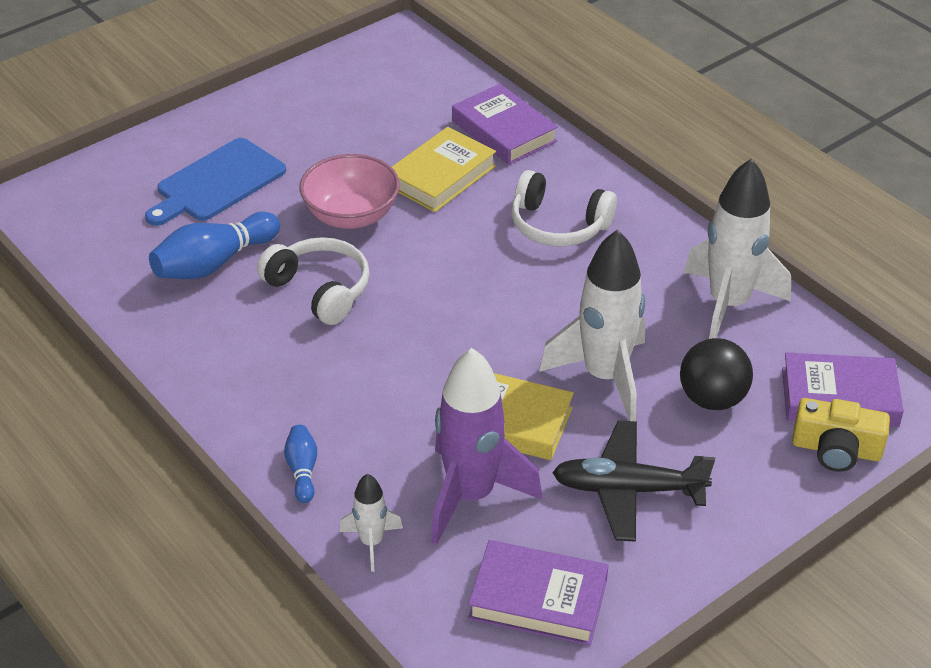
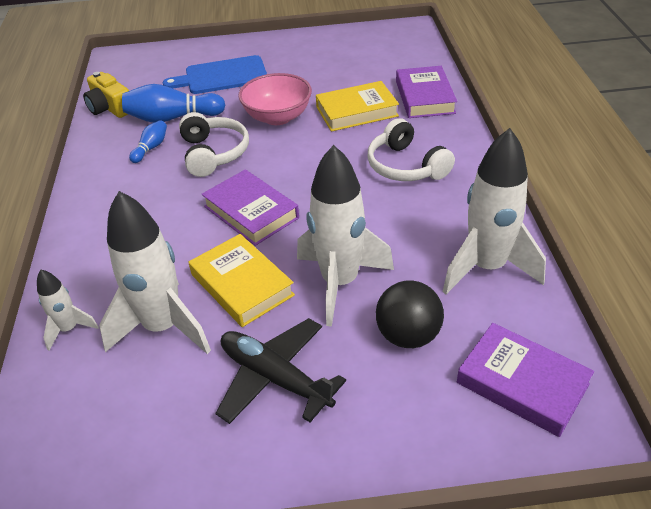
camera: 35 degrees right, 0 degrees up
(302, 470) = (84, 260): blue bowling pin -> blue bowling pin (151, 148)
(471, 496) = (163, 327): purple rocket -> white rocket
(538, 599) = (126, 432): purple book -> purple book (251, 212)
(836, 449) = (480, 429): yellow camera -> yellow camera (110, 107)

